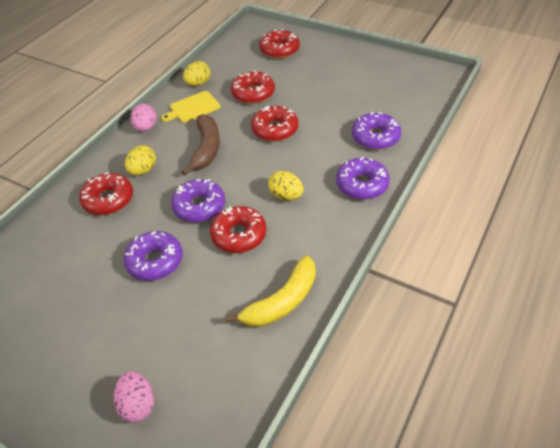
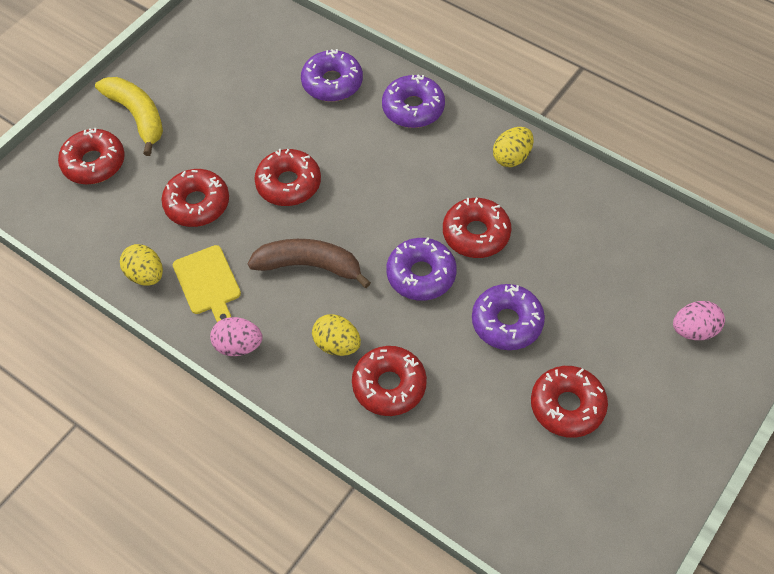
camera: 85 degrees left, 10 degrees up
(76, 305) = (567, 406): none -> red donut
(282, 301) = (575, 199): yellow banana -> yellow banana (137, 116)
(286, 196) = (419, 182): yellow egg -> yellow egg (512, 157)

